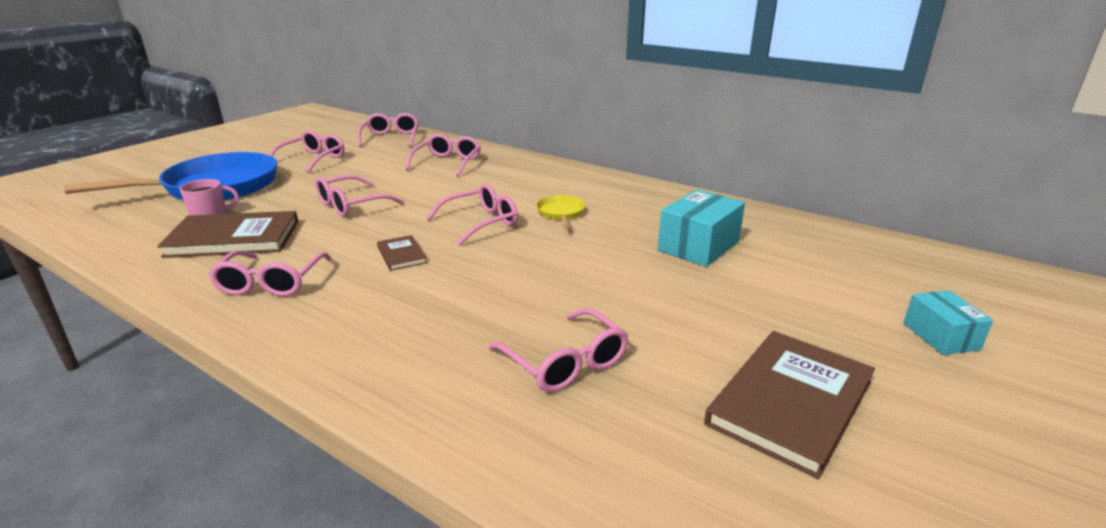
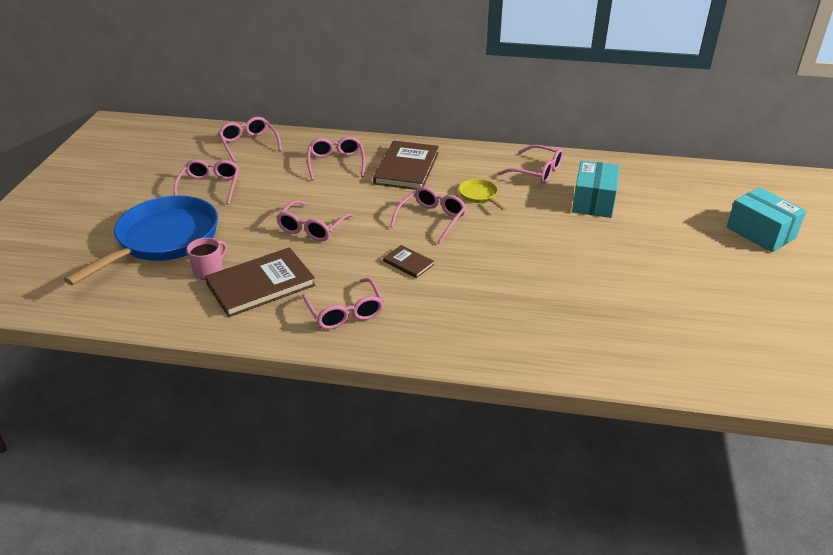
camera: 25 degrees left, 10 degrees up
(565, 362) = (591, 309): pink glasses -> pink glasses (537, 172)
(790, 402) = (717, 295): brown book -> brown book (406, 168)
(940, 336) = (760, 233): turquoise box -> turquoise box, size x1.60

